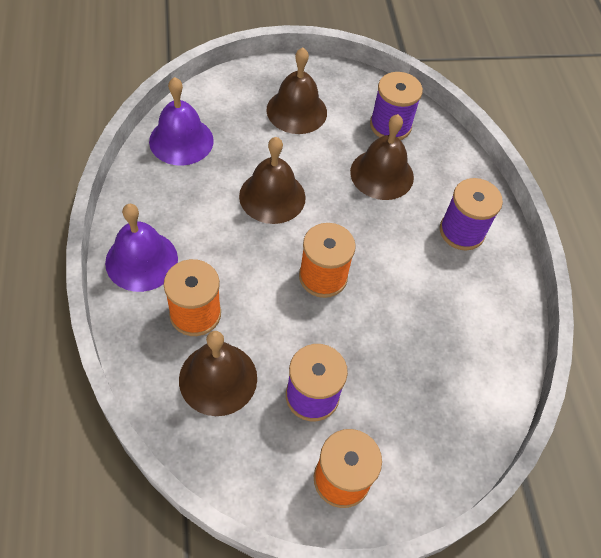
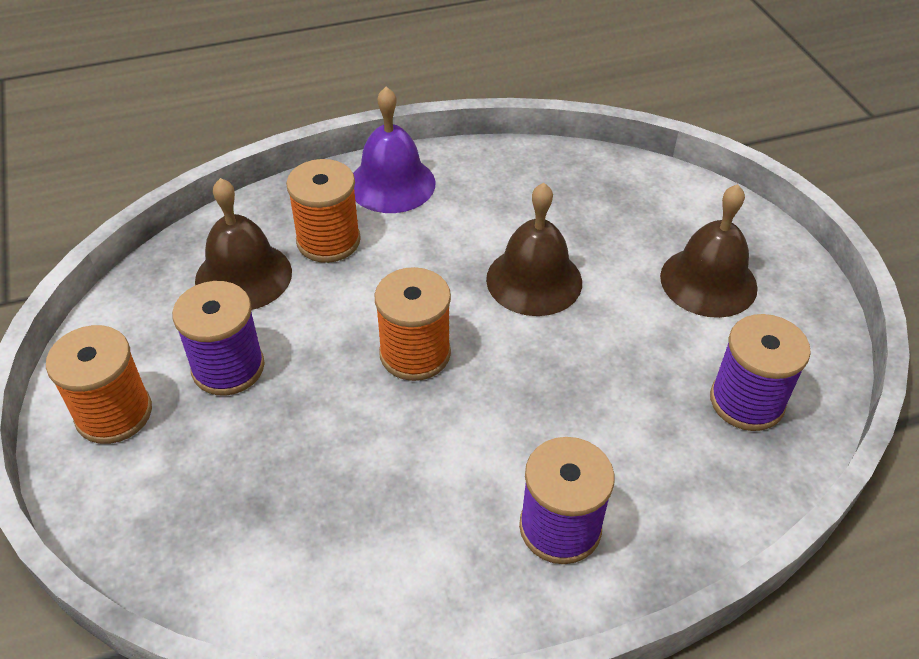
camera: 85 degrees right, 10 degrees down
(181, 140) = (588, 180): purple bell -> none
(382, 174) = (634, 401): brown bell -> none

